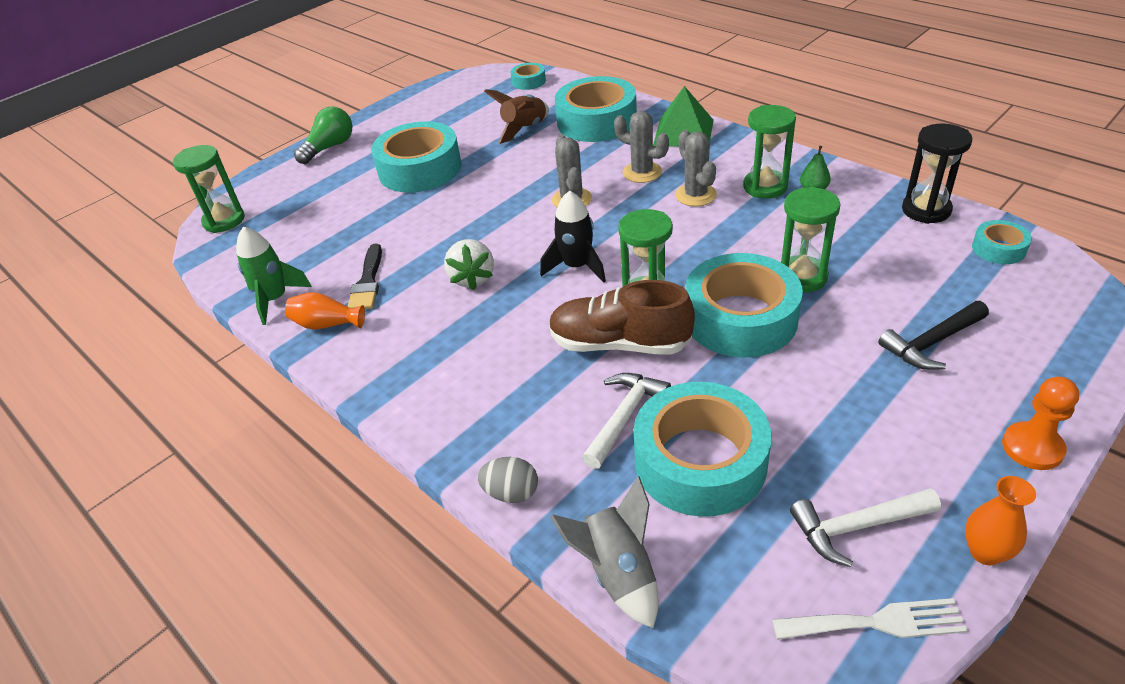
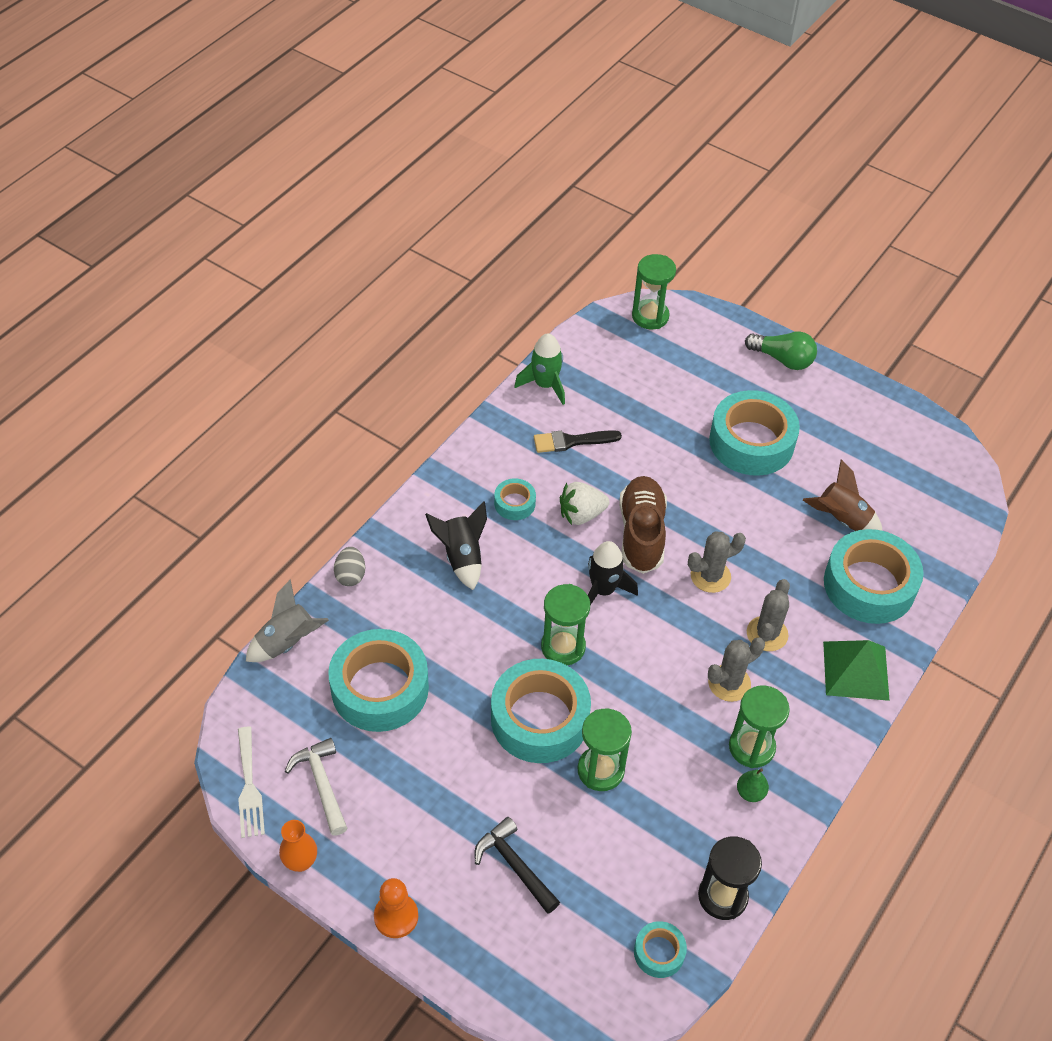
camera: 75 degrees right, 10 degrees up
(327, 324) = (517, 427): orange vase -> none
(507, 377) = (462, 557): none -> black rocket
(528, 81) = (953, 509): turquoise tape -> turquoise tape (514, 503)
(620, 344) = (503, 630): brown shoe -> brown shoe (641, 534)
(624, 417) = (422, 638): white hammer -> none

